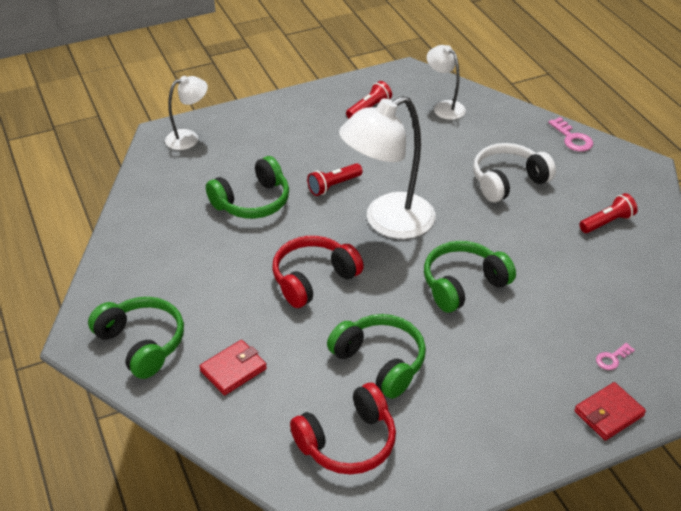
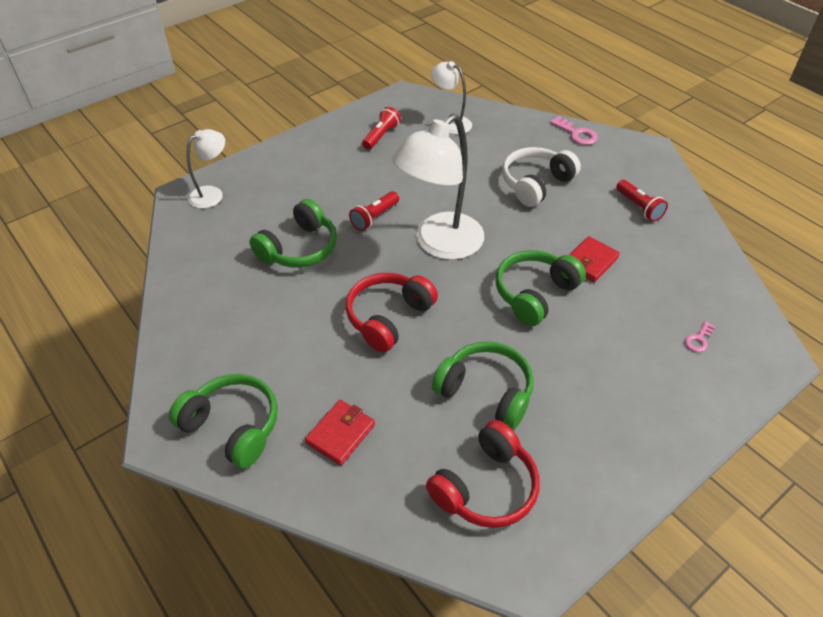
camera: 15 degrees left, 5 degrees up
(607, 222) = (639, 207): red flashlight -> red flashlight turned 105 degrees clockwise
(608, 414) = (719, 396): red wallet -> red wallet (590, 262)

